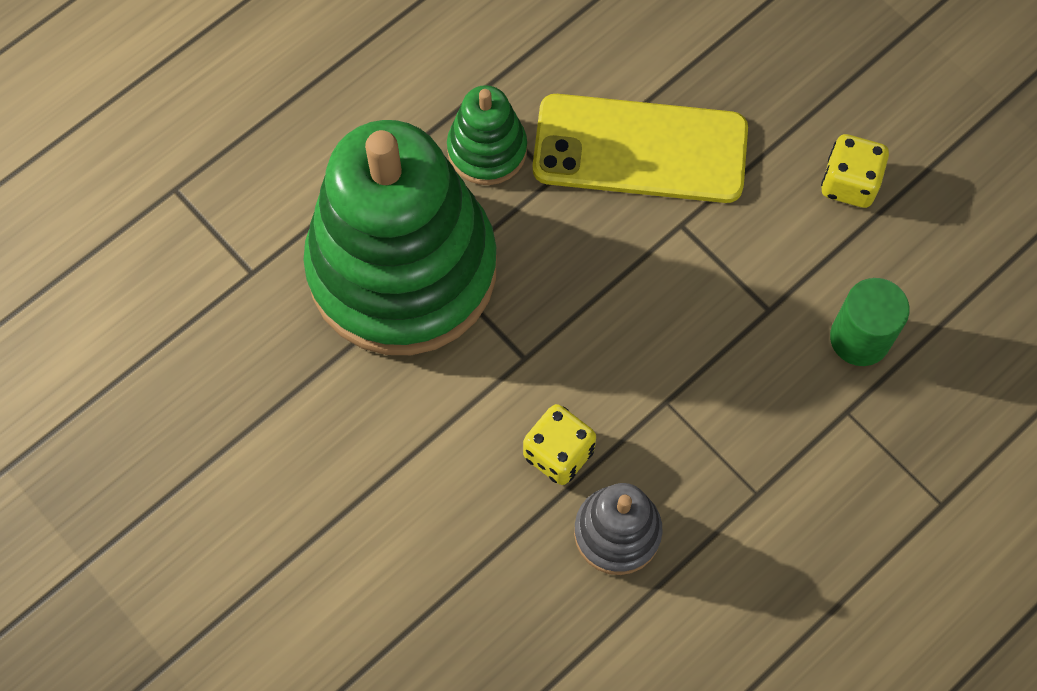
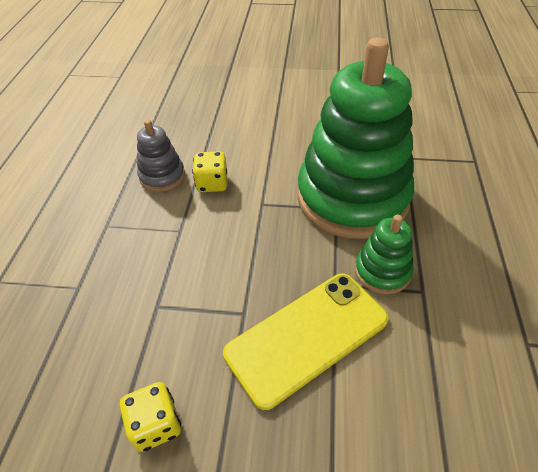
camera: 140 degrees right, 20 degrees down
(860, 338) = (90, 329): green cylinder -> none

